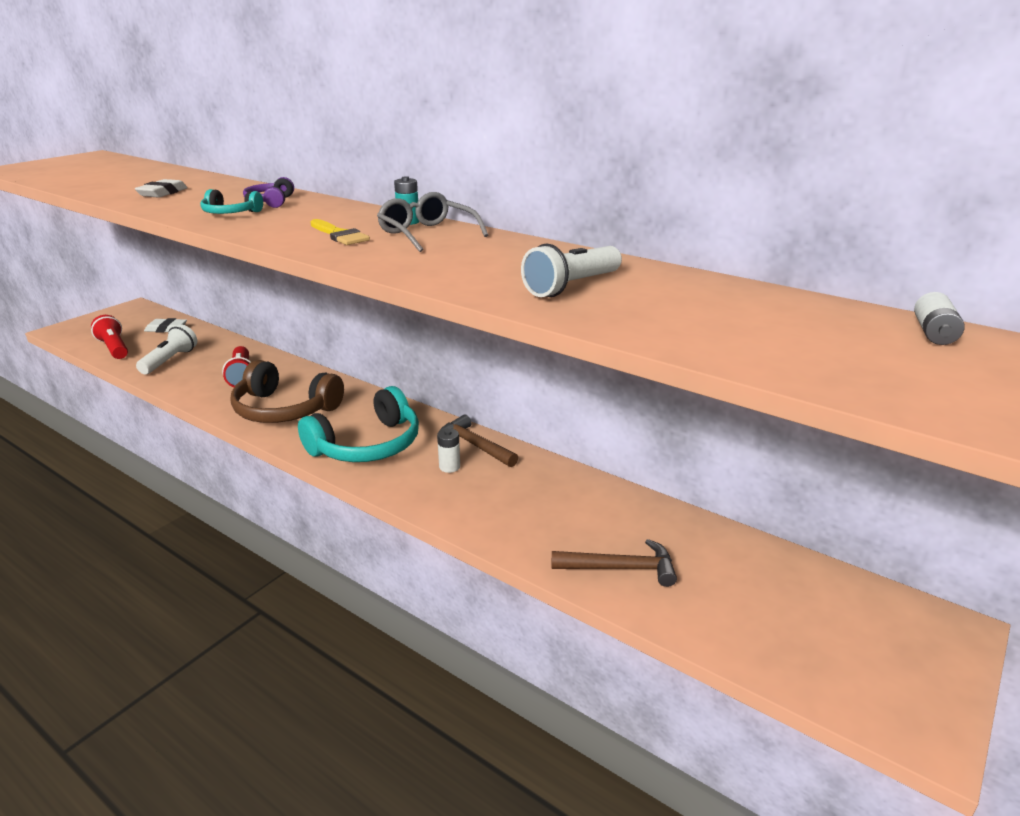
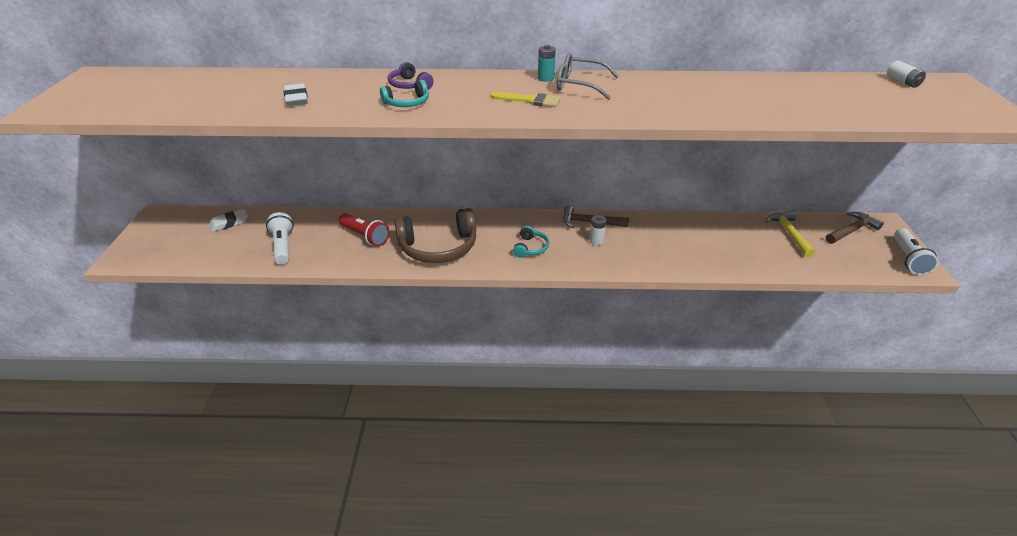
camera: 35 degrees left, 10 degrees up
(114, 348) = (210, 255): red flashlight -> none
(367, 445) = (530, 248): turquoise headphones -> turquoise headphones, size x0.48
(572, 286) = (732, 100): white flashlight -> white flashlight (908, 259)
(620, 568) = (747, 256): brown hammer -> brown hammer (851, 230)
(736, 568) = (789, 234): none -> yellow hammer

